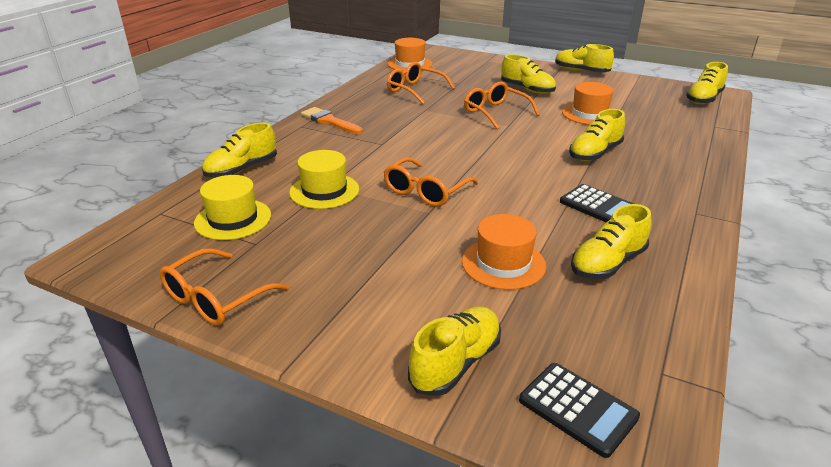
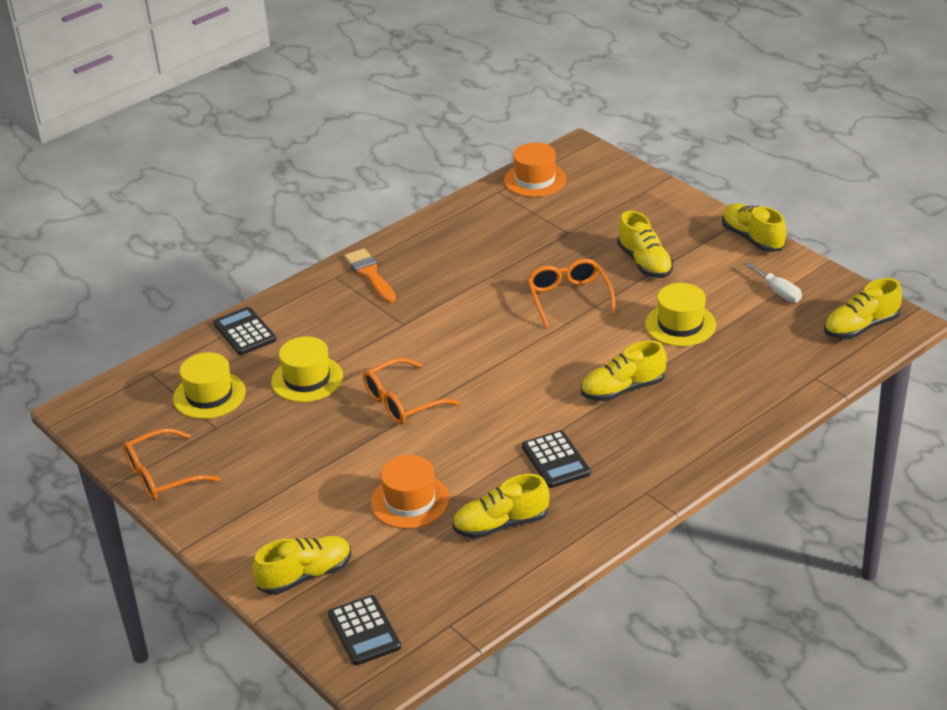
camera: 25 degrees right, 5 degrees up
(242, 169) = (244, 332): yellow shoe -> black calculator
(415, 90) = (503, 236): orange glasses -> none
(589, 114) = (680, 324): orange hat -> yellow hat
(630, 91) = (778, 292): none -> white screwdriver

